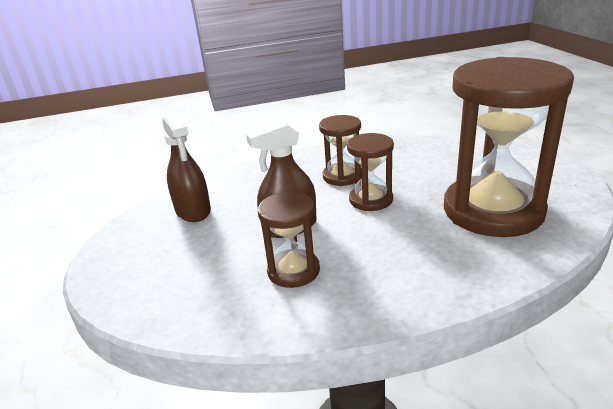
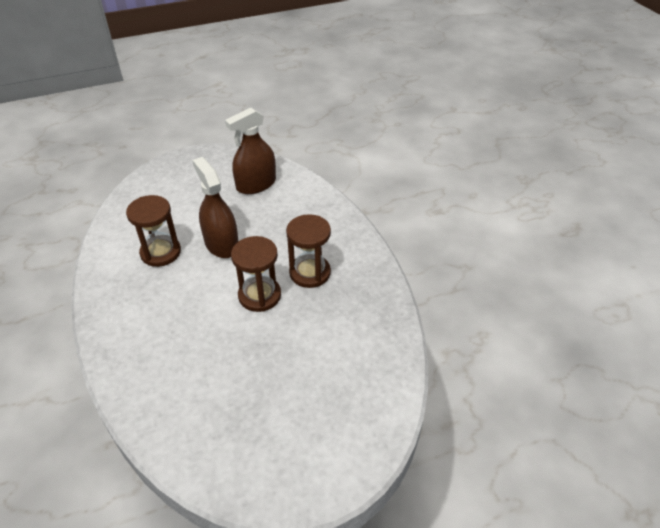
camera: 80 degrees right, 15 degrees up
(492, 210) = (225, 392): brown hourglass -> none

